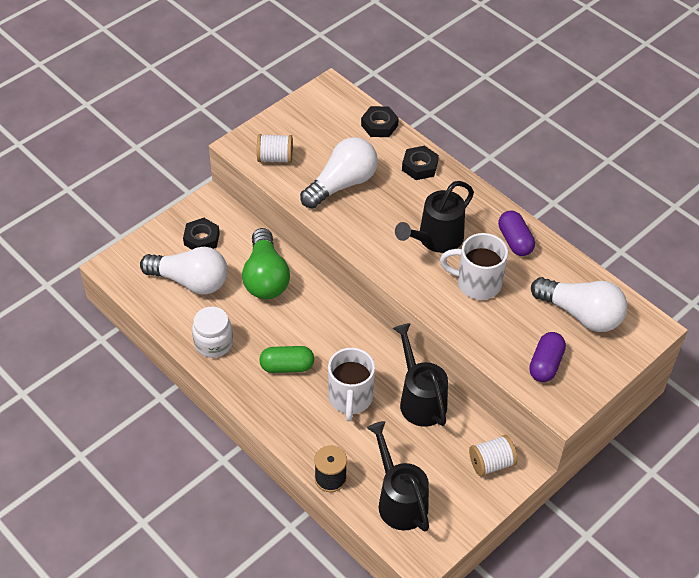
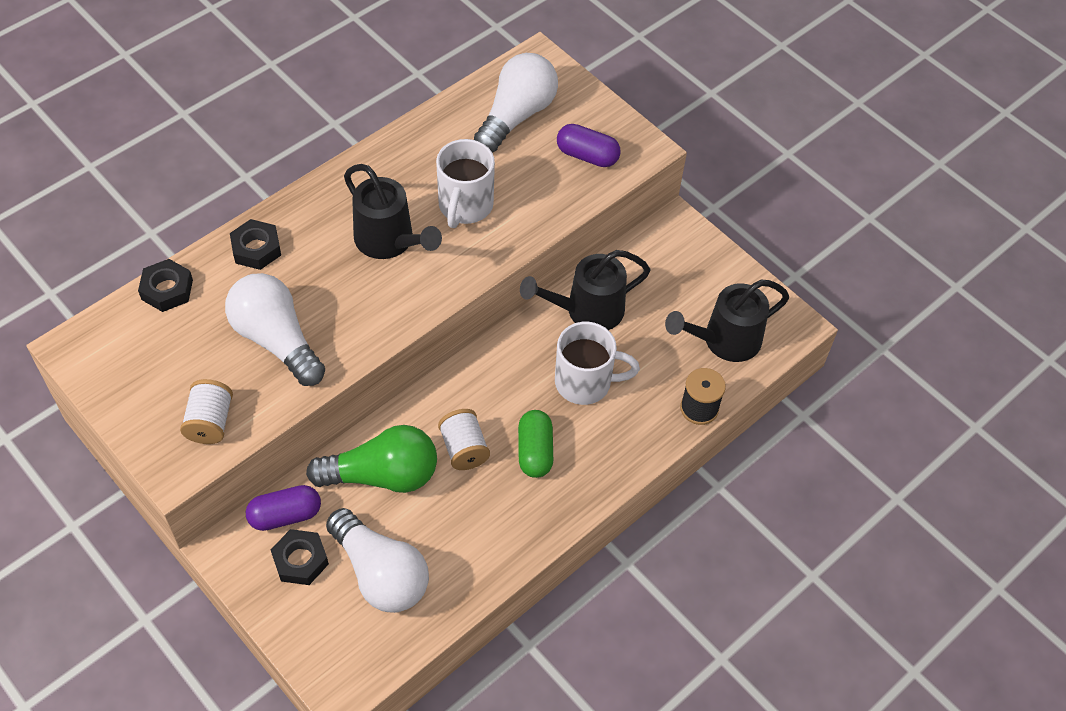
camera: 90 degrees left, 5 degrees up
(190, 281) = (380, 573): white light bulb -> white light bulb turned 120 degrees clockwise
(213, 343) = (493, 540): white jar -> none
(491, 463) = (672, 250): white spool -> white spool (464, 449)
(515, 241) = (400, 162): purple capsule -> purple capsule (285, 515)

